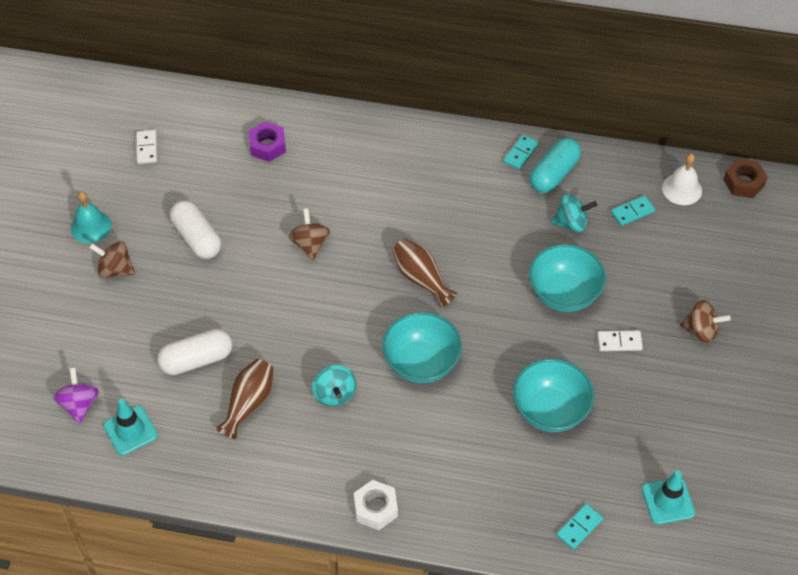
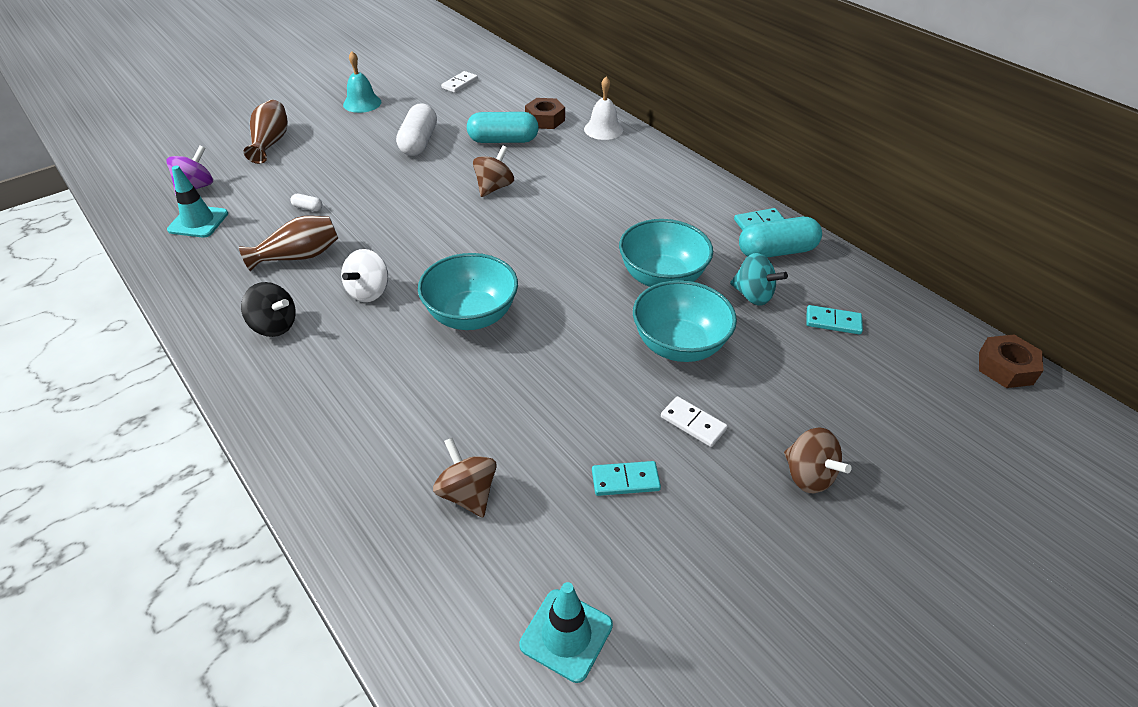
camera: 40 degrees right, 10 degrees down
(115, 269) = (340, 131): brown spinning top -> brown spinning top (468, 493)
(196, 360) = (308, 208): white capsule -> white capsule, size x0.42
(261, 191) = (503, 140): none -> turquoise capsule
(267, 146) = (545, 119): purple nut -> brown nut
(307, 463) = (274, 326): none -> black spinning top
(334, 394) = (369, 292): turquoise spinning top -> white spinning top
(375, 508) = (272, 401): white nut -> none
(421, 278) = (554, 257): brown vase -> brown vase (271, 142)
(550, 410) = (542, 435): turquoise bowl -> turquoise bowl (661, 278)
(579, 527) = (429, 577): turquoise domino -> turquoise domino (625, 480)
(682, 189) = (915, 333): white bell -> white bell (603, 129)

